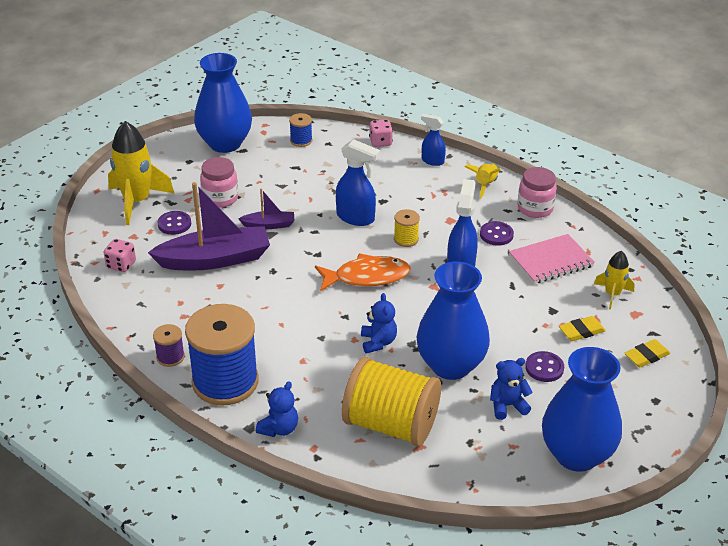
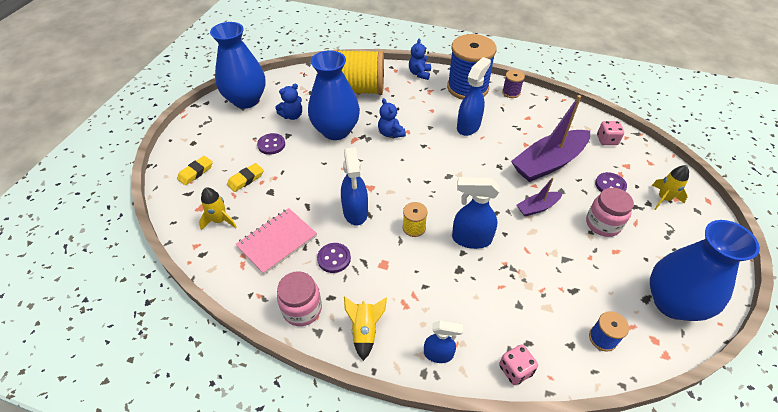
camera: 160 degrees right, 10 degrees up
(137, 201) = (663, 199): yellow rocket -> yellow rocket, size x0.54
(270, 324) = (468, 126): none -> blue spray bottle
(367, 277) = (426, 180): orange fish -> none

